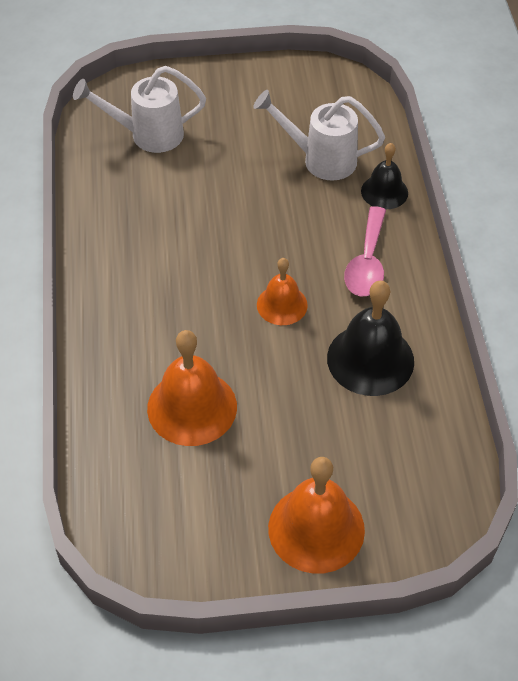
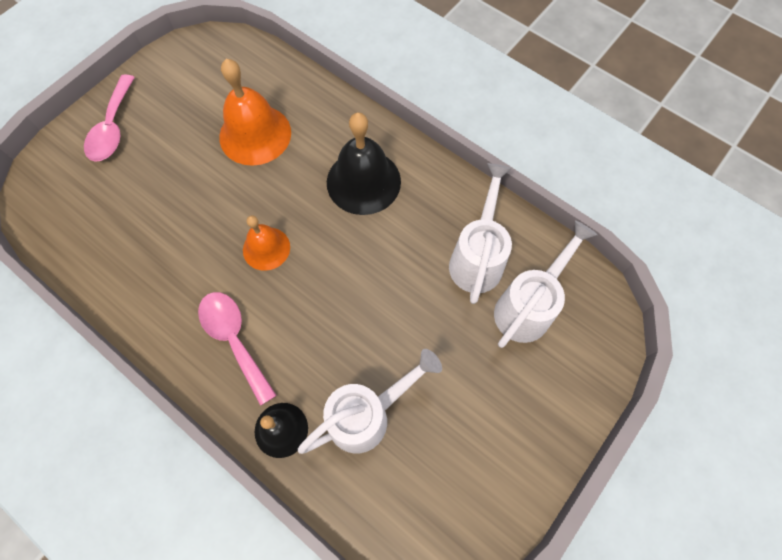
camera: 135 degrees right, 15 degrees up
(139, 183) = (477, 257): none -> white watering can
(316, 528) = (113, 128): orange bell -> pink spoon
(370, 359) = (165, 259): black bell -> black bell (363, 181)

